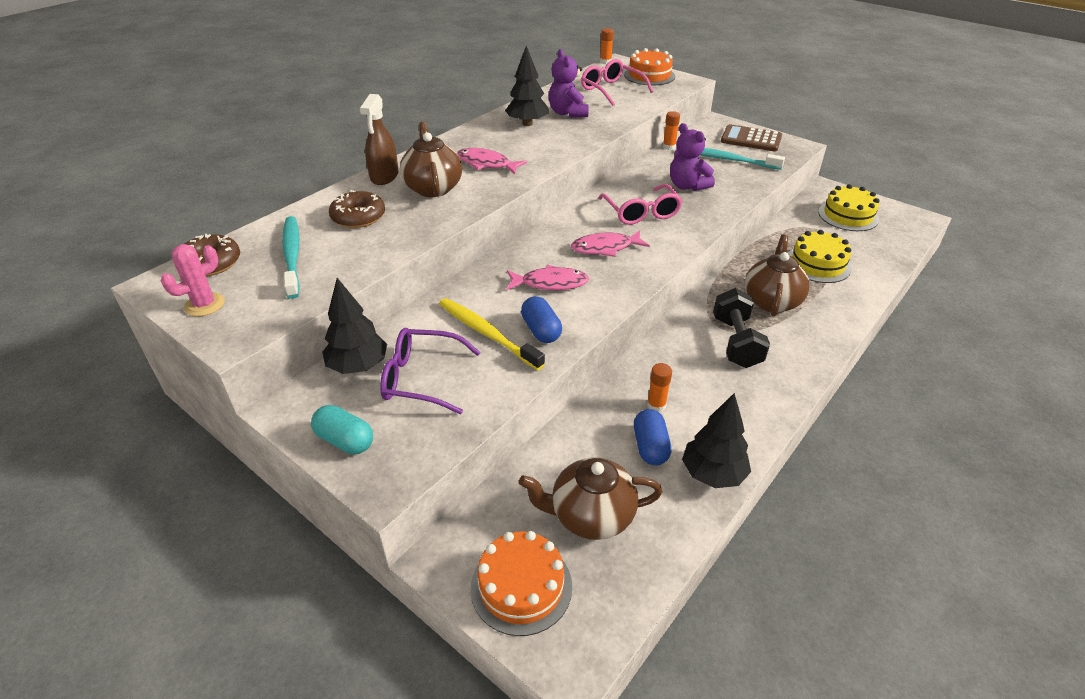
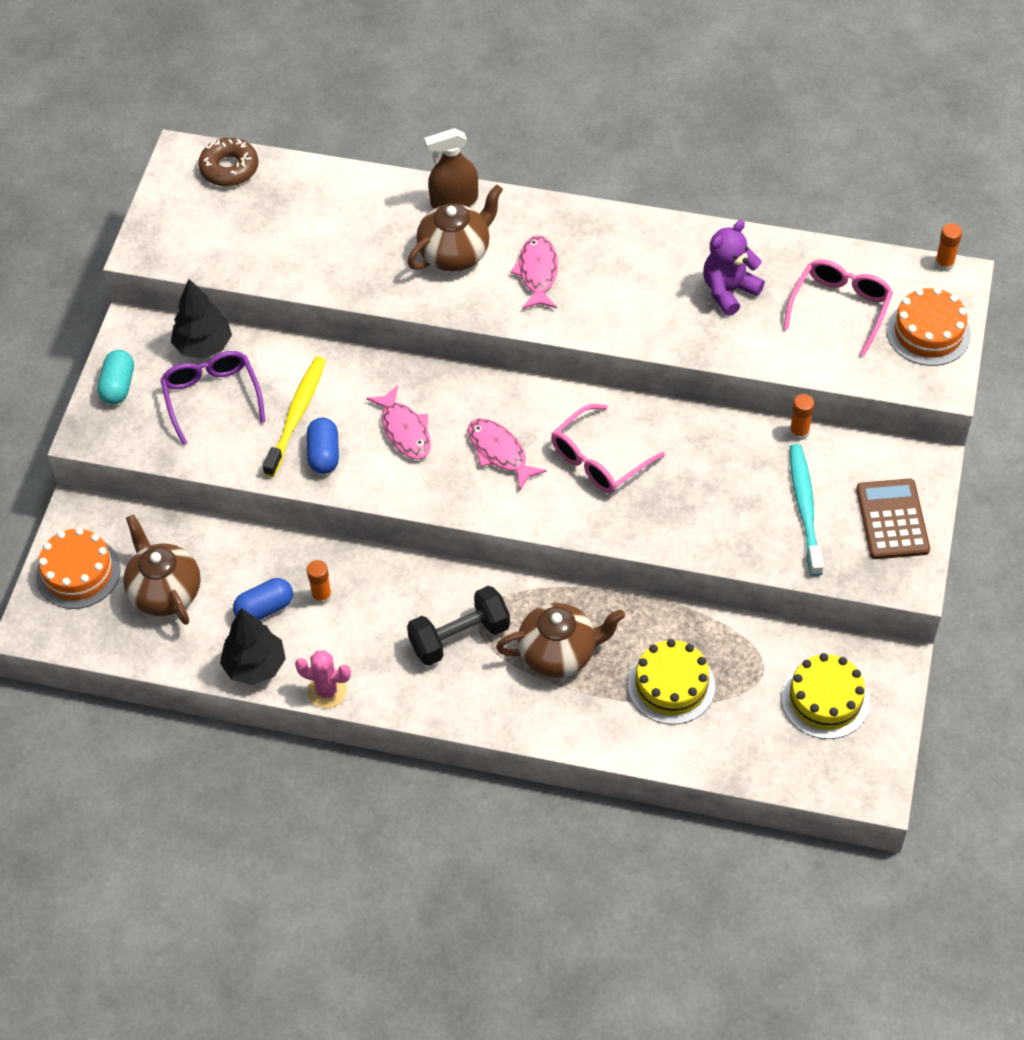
camera: 65 degrees right, 15 degrees up
(204, 305) = (173, 204): pink cactus -> pink cactus (327, 691)
(292, 255) = (272, 216): turquoise toothbrush -> none
(358, 217) = (363, 225): brown donut -> none
(527, 124) = (668, 264): black tree -> none
(541, 330) = (324, 454): blue capsule -> blue capsule turned 45 degrees counterclockwise
(687, 186) = (697, 485): purple teddy bear -> none

